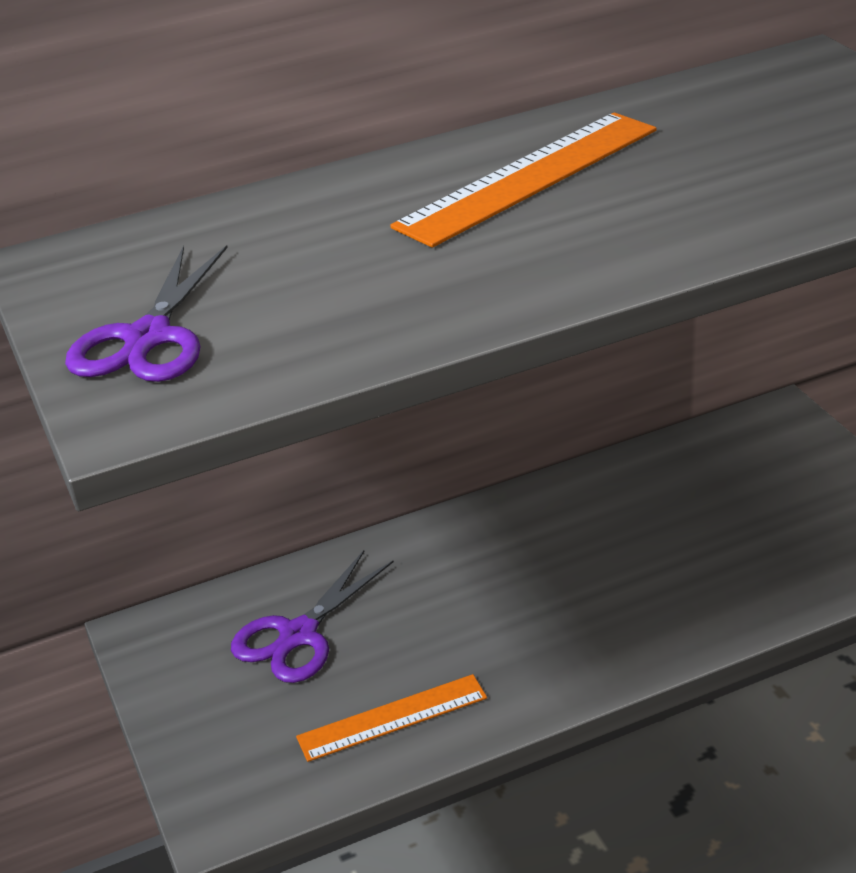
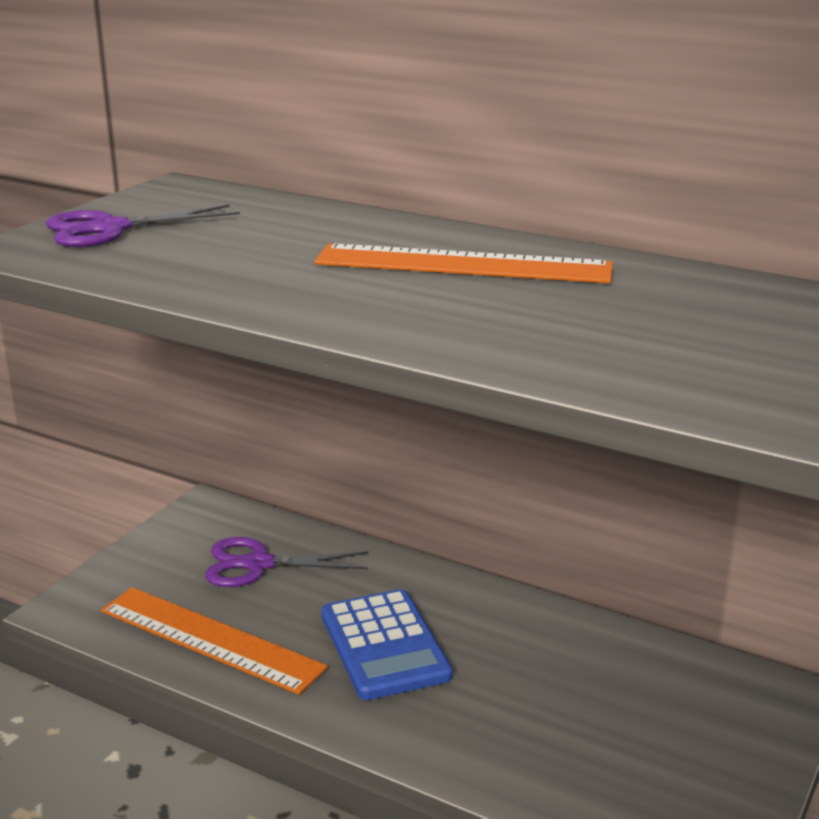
camera: 50 degrees right, 10 degrees down
(392, 718) = (210, 639): orange ruler -> orange ruler, size x1.56
(518, 602) = (384, 645): none -> blue calculator

